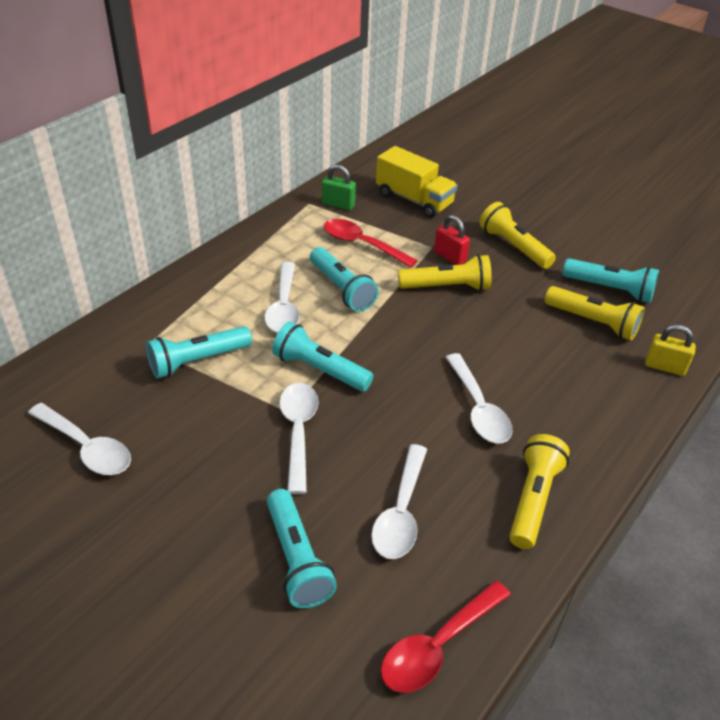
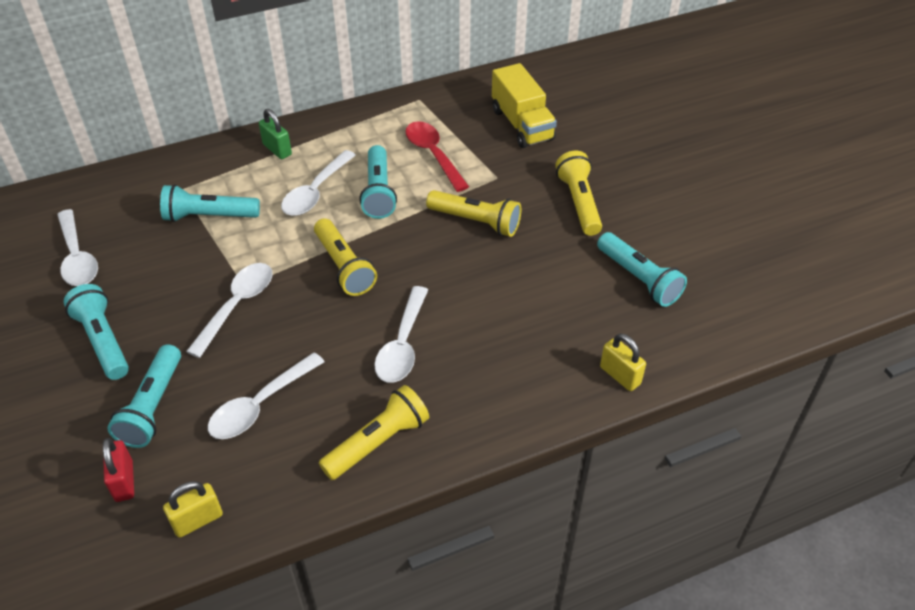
camera: 30 degrees right, 5 degrees up
(320, 370) = (298, 259): turquoise flashlight -> turquoise flashlight (103, 341)
(338, 204) = (445, 108): green padlock -> green padlock (277, 150)
(437, 646) = (197, 520): red spoon -> yellow padlock
(450, 257) = (505, 193): red padlock -> red padlock (124, 481)
(593, 322) = (588, 305): yellow flashlight -> yellow flashlight (344, 267)

